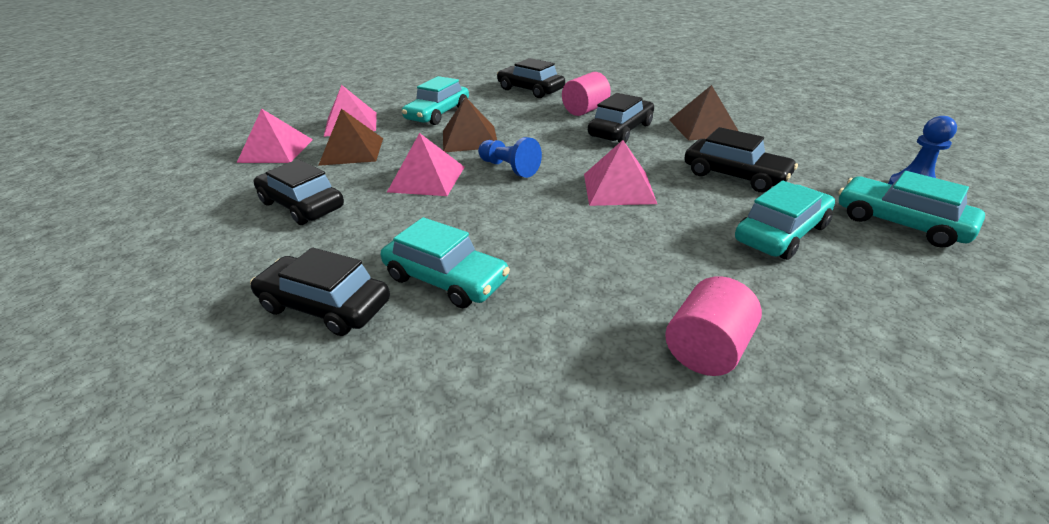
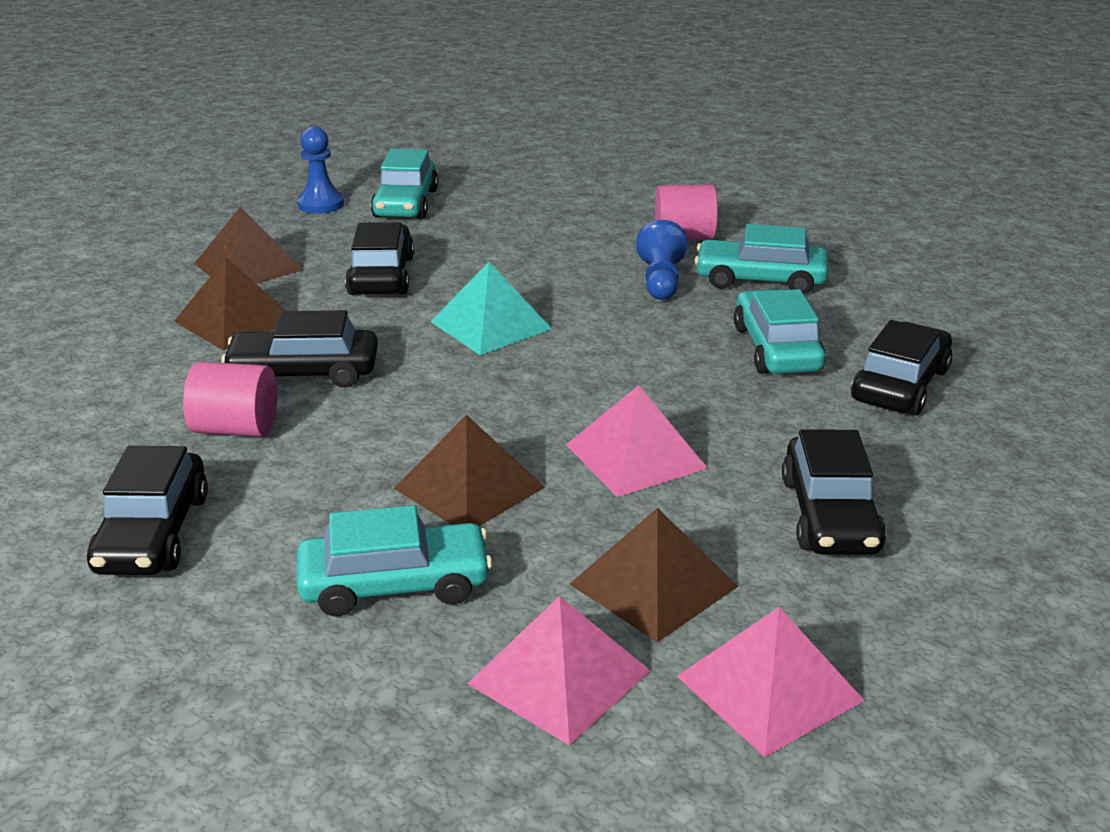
camera: 130 degrees left, 5 degrees down
(325, 306) = (900, 385): black car -> black car turned 135 degrees counterclockwise
(509, 168) = (527, 409): blue pawn -> blue pawn (661, 281)
(618, 188) = (490, 325): pink pyramid -> turquoise pyramid
(781, 233) = (486, 239): turquoise car -> turquoise car (760, 280)
(786, 143) = (248, 266): none -> brown pyramid

